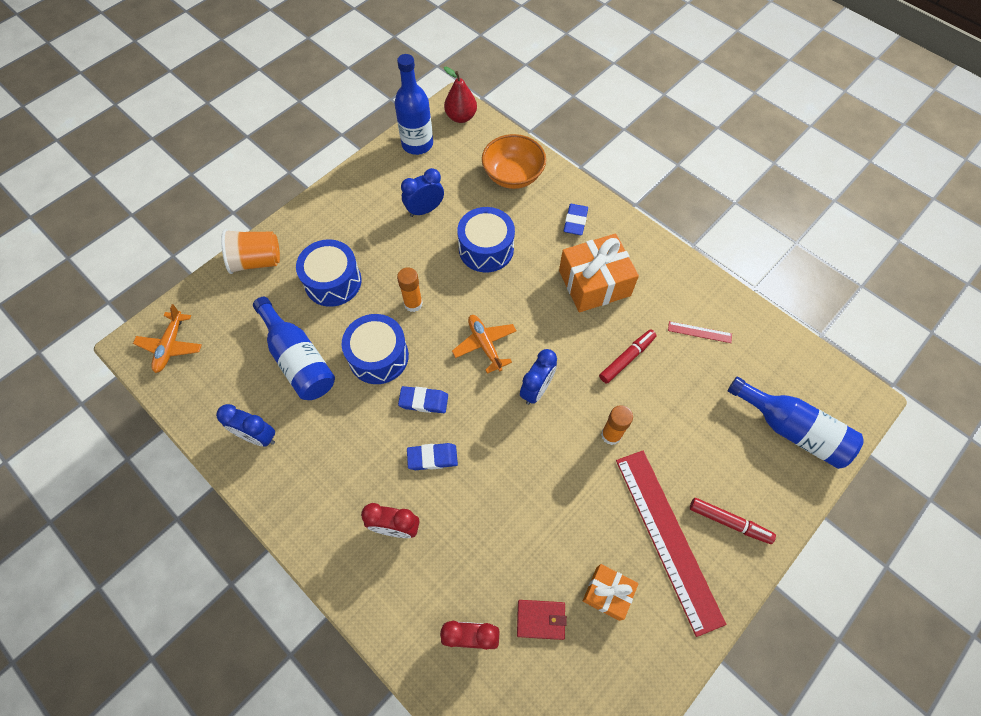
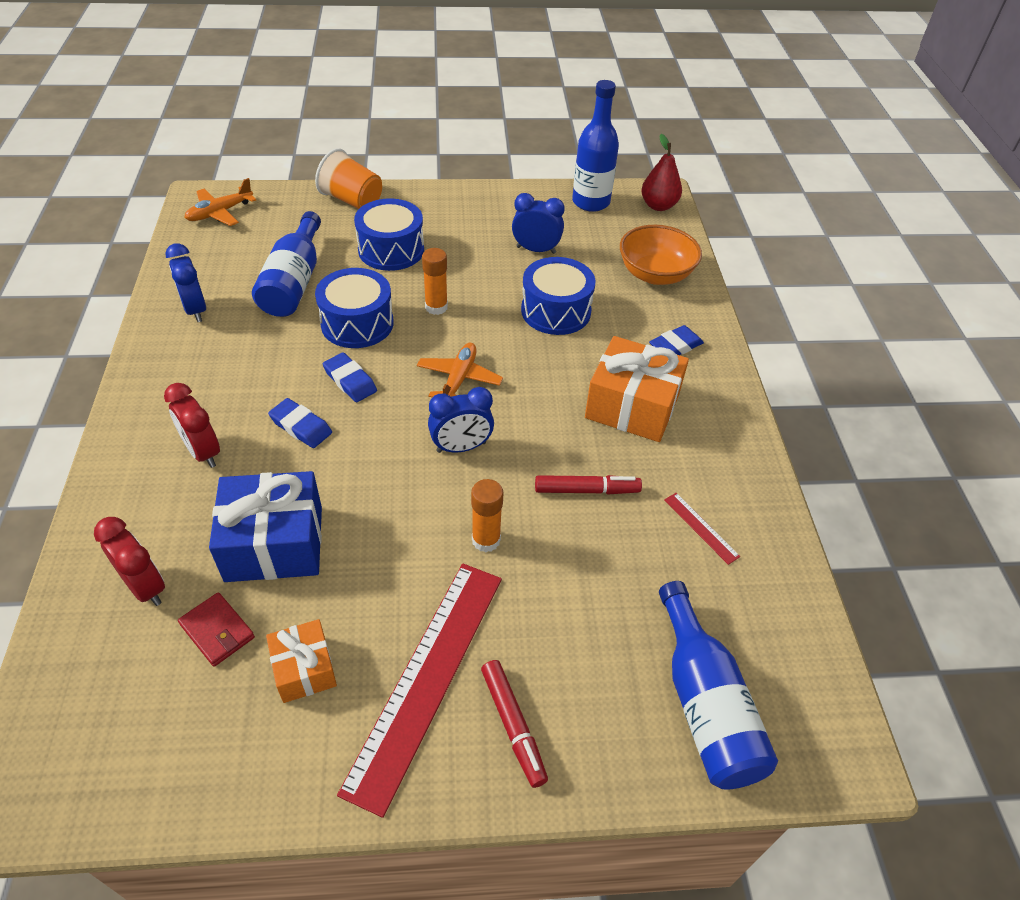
camera: 40 degrees right, 15 degrees down
(508, 542) = (274, 543): none -> blue gift

